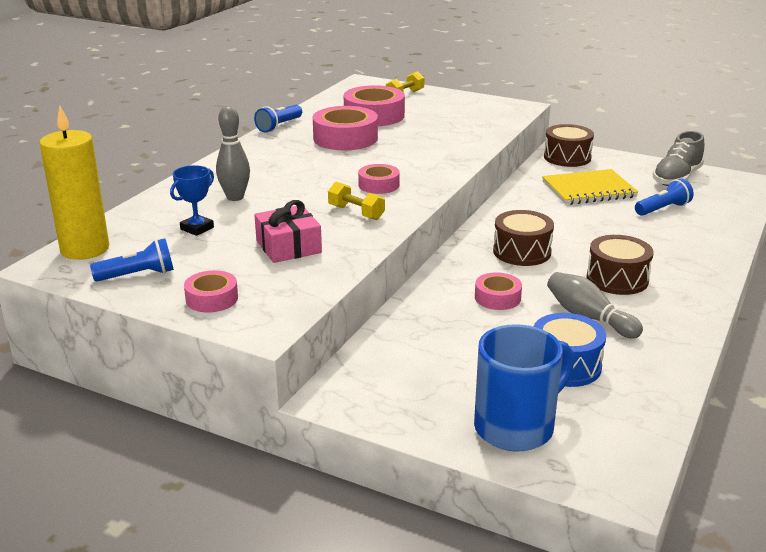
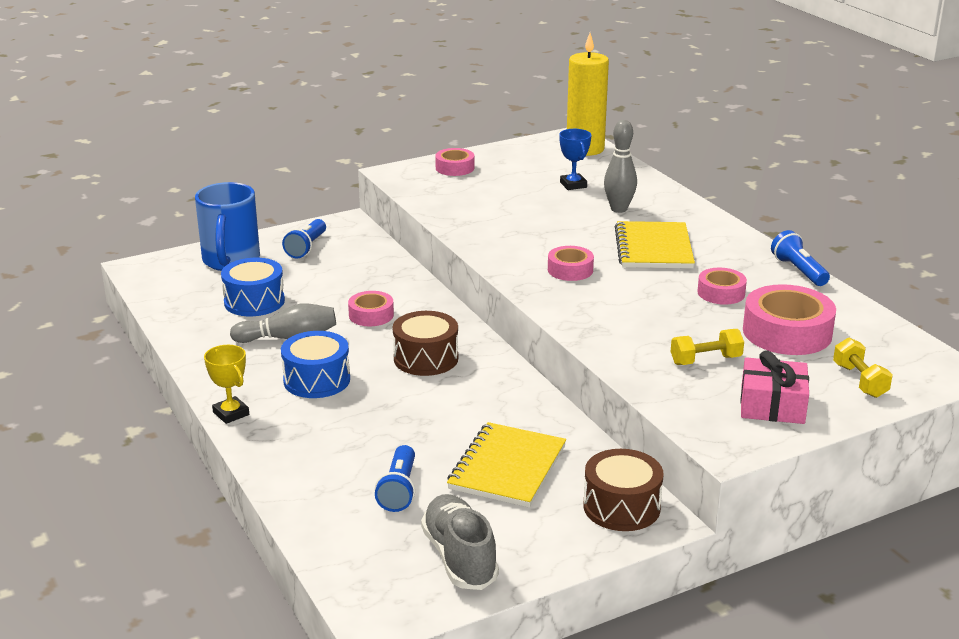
camera: 125 degrees right, 0 degrees up
(138, 275) = (520, 156): blue flashlight -> blue flashlight (306, 247)
(288, 246) = (496, 205): pink gift -> pink gift (772, 405)
(300, 169) = (654, 248): none -> yellow notebook
(345, 138) = (721, 293): pink tape -> pink tape, size x0.57
(356, 213) = (523, 243): yellow dumbbell -> yellow dumbbell (705, 360)
(617, 279) = (317, 380): brown drum -> blue drum
(710, 292) = (231, 413): none -> yellow trophy

